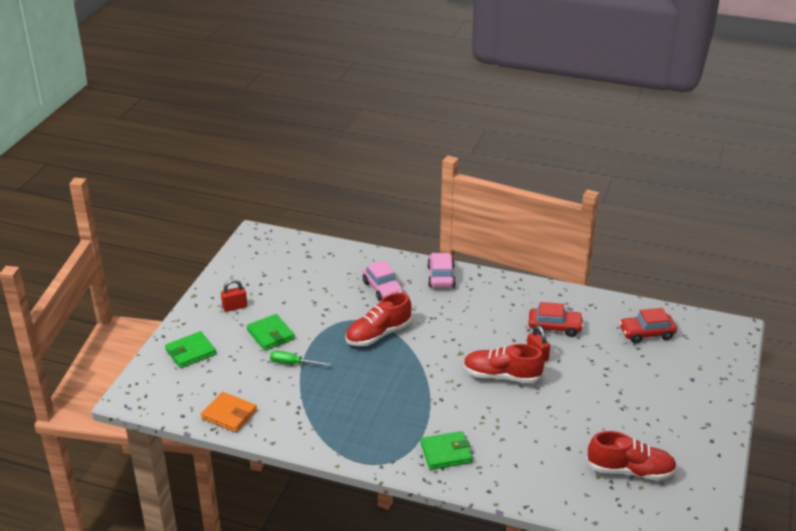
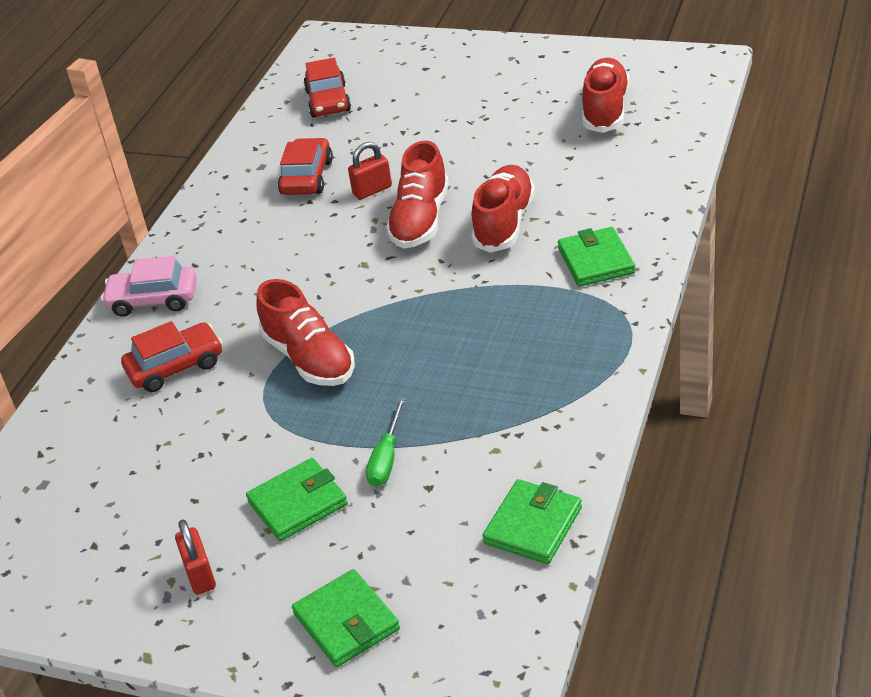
camera: 85 degrees left, 5 degrees up
(229, 414) = (533, 525): orange wallet -> green wallet
(383, 289) = (176, 367): pink car -> red car
(493, 413) = (504, 223): none -> red shoe

